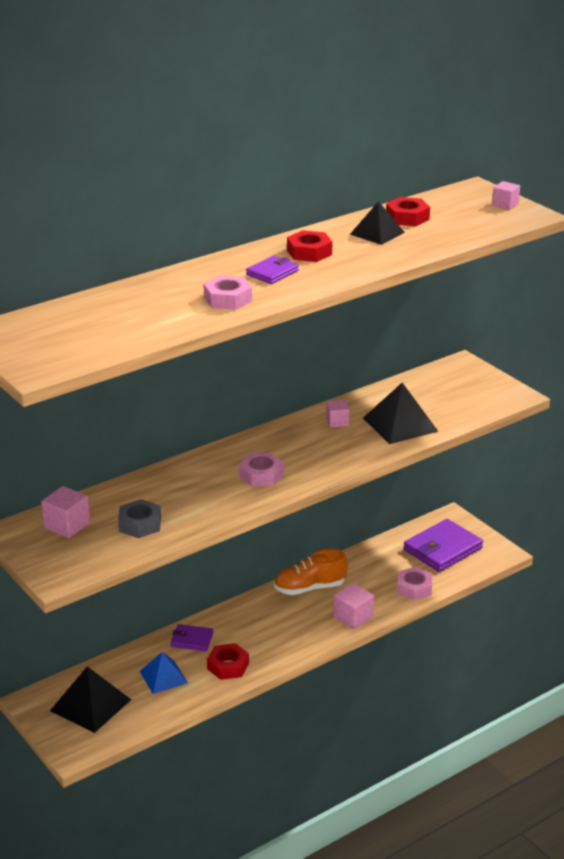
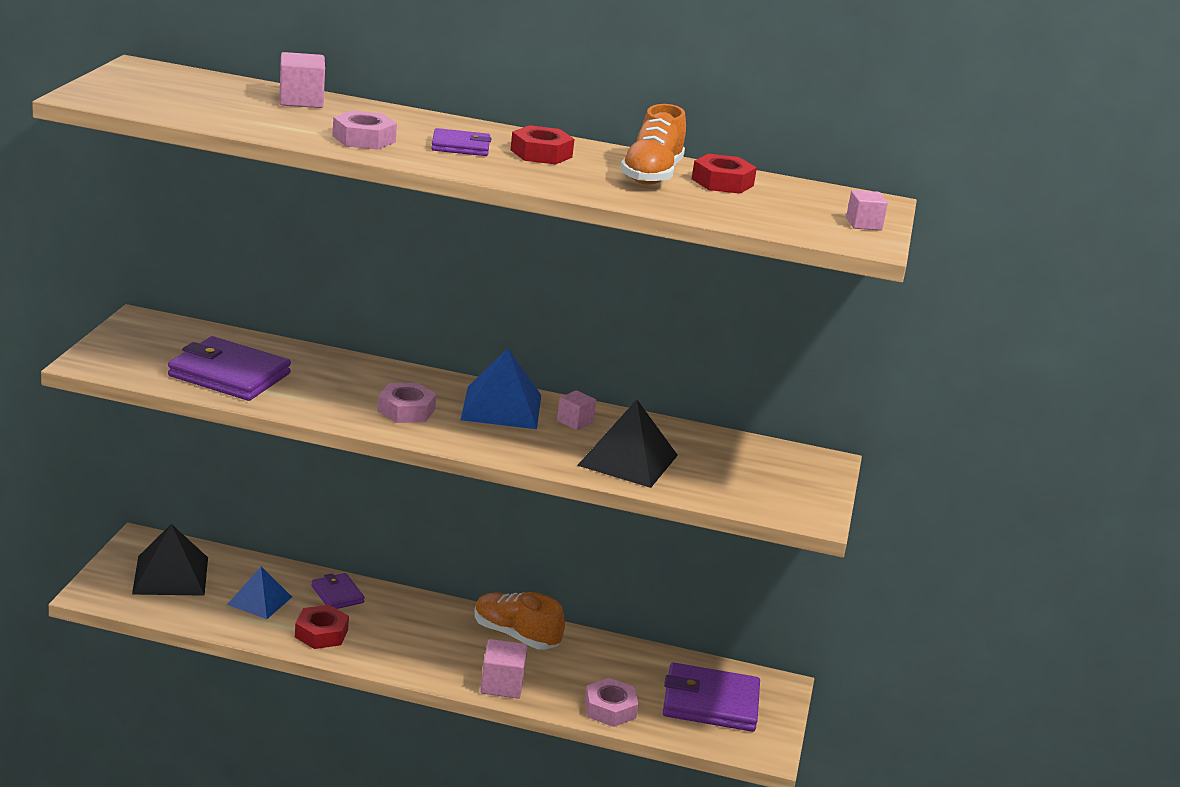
camera: 45 degrees right, 5 degrees down
(67, 525) = (182, 341): pink cube -> pink cube (301, 100)
(140, 524) = (229, 375): grey nut -> purple wallet
(292, 439) = (501, 407): none -> blue pyramid
(377, 233) = (651, 175): black pyramid -> orange shoe

